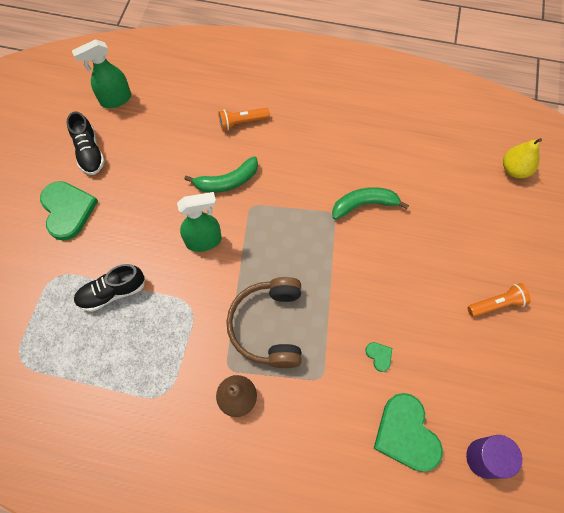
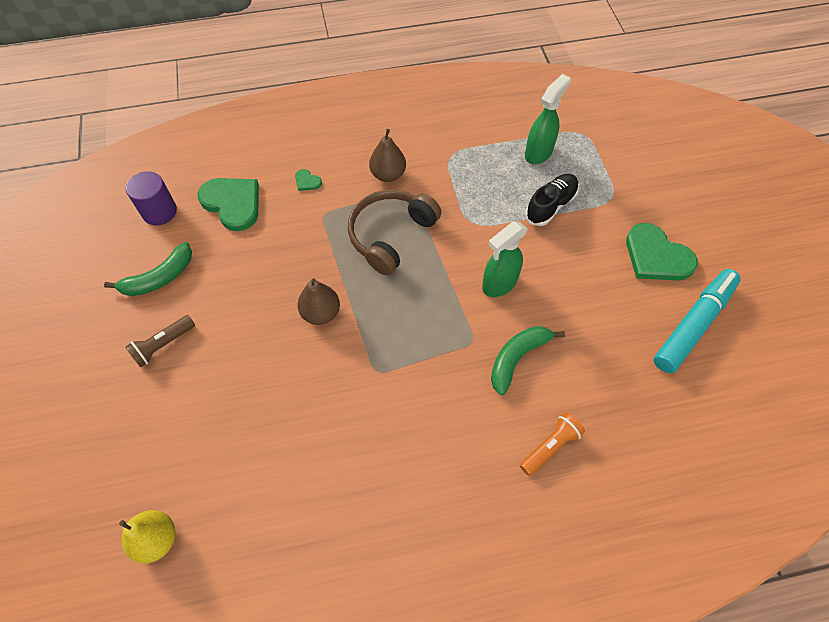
camera: 155 degrees right, 5 degrees down
(89, 152) = (693, 325): black shoe -> turquoise marker
(115, 100) = (727, 406): green spray bottle -> green spray bottle (538, 153)
(268, 326) = (390, 235): brown headphones -> brown headphones turned 120 degrees counterclockwise
(358, 277) = (321, 313): none -> brown pear
(364, 205) = (344, 398): green banana -> green banana (159, 278)
(379, 356) = (275, 251): green heart -> green heart (307, 181)
(496, 304) = (163, 345): orange flashlight -> brown flashlight

